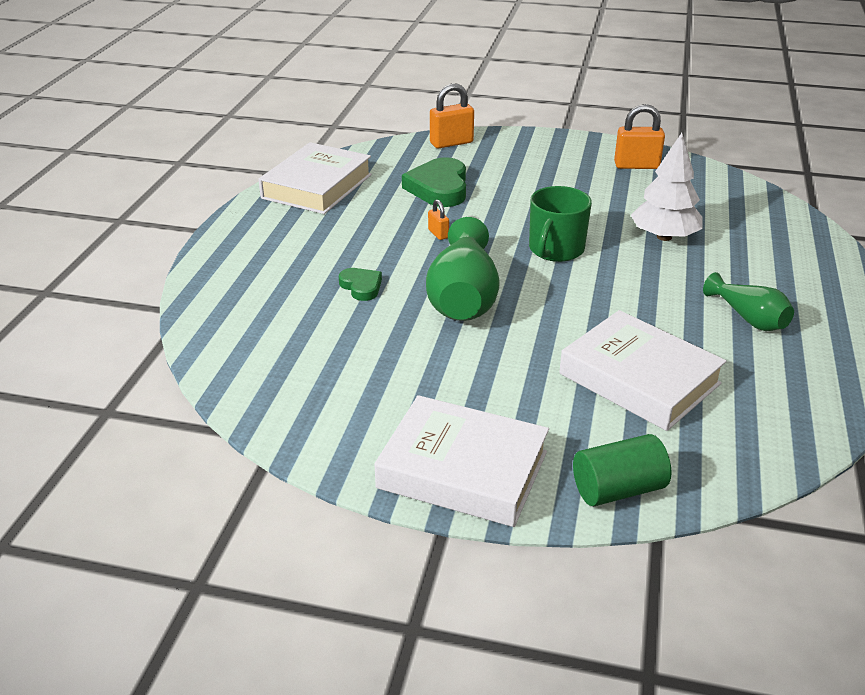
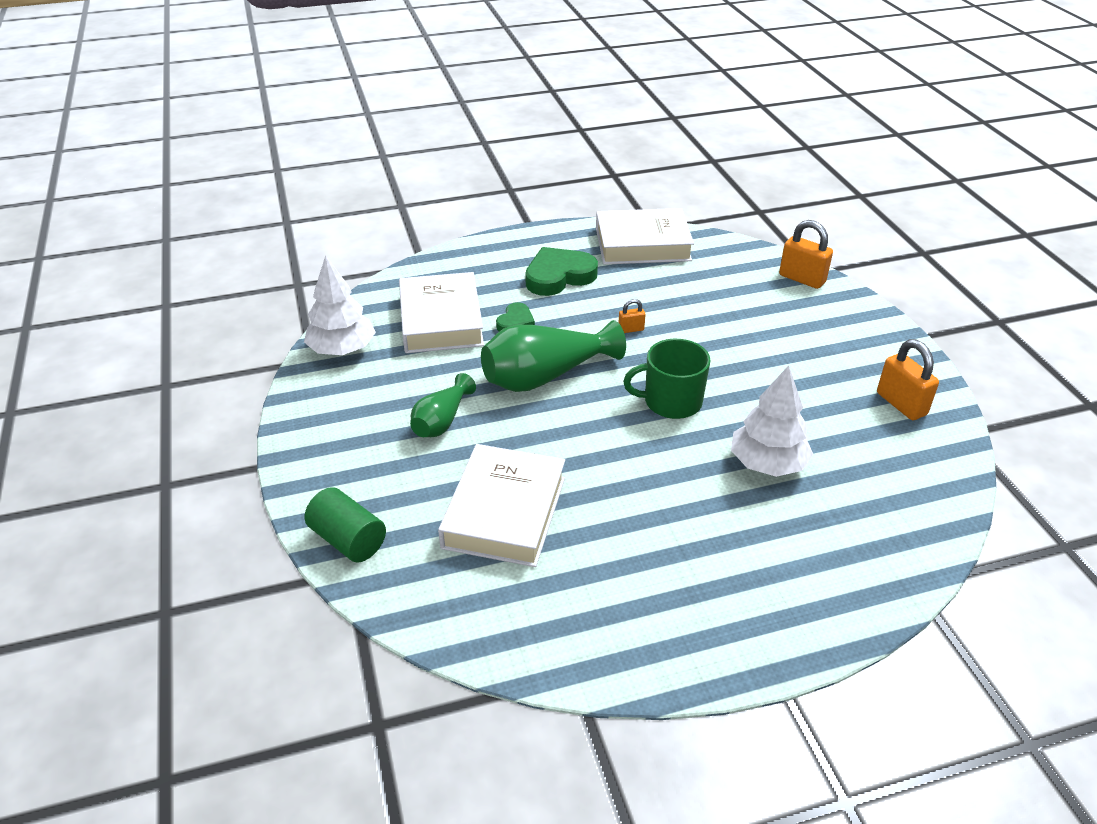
camera: 60 degrees right, 5 degrees up
(288, 409) = (342, 349): none -> white tree
(438, 234) = (631, 329): orange padlock -> orange padlock turned 45 degrees clockwise
(439, 188) = (709, 302): green heart -> green heart (559, 276)
(463, 470) = (325, 452): white book -> white book (441, 320)
(748, 318) = (665, 562): green vase -> green vase (441, 421)

